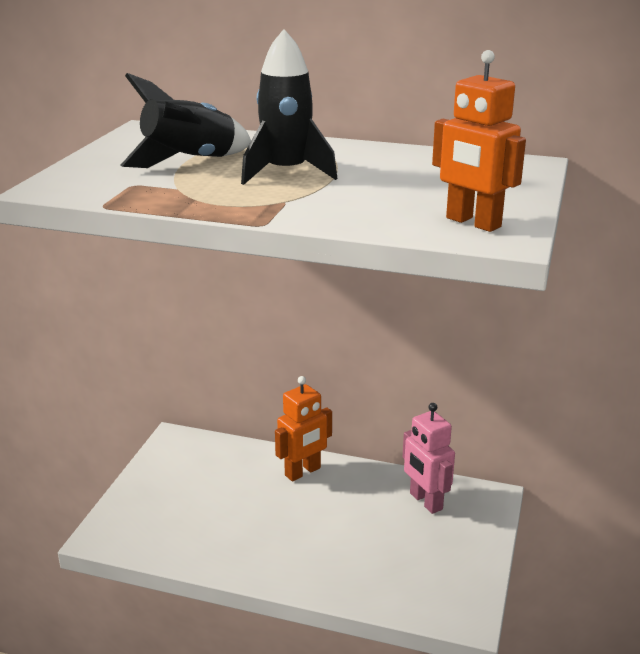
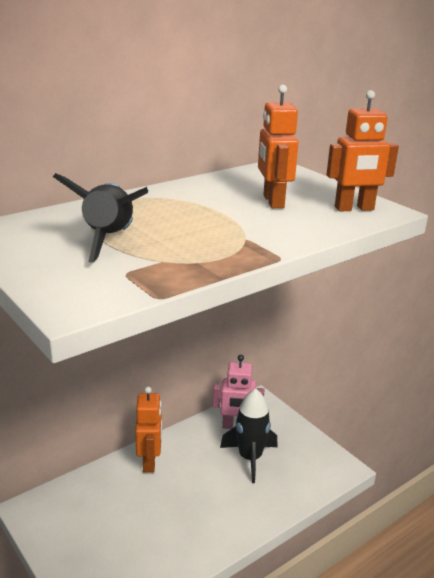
camera: 55 degrees left, 0 degrees up
(286, 173) = (190, 221): black rocket -> black rocket (250, 458)
(409, 187) = (273, 201): none -> orange robot

